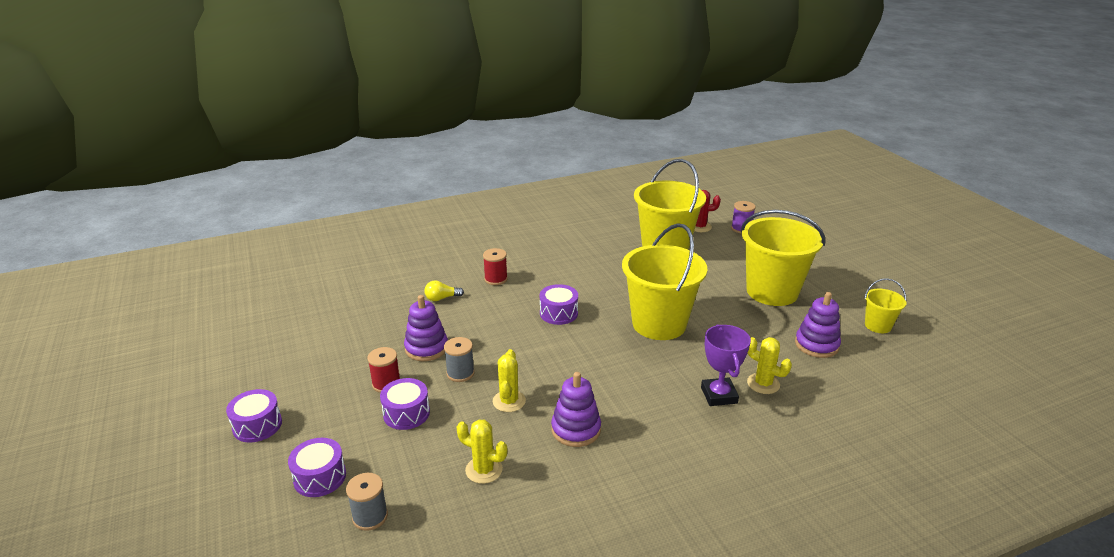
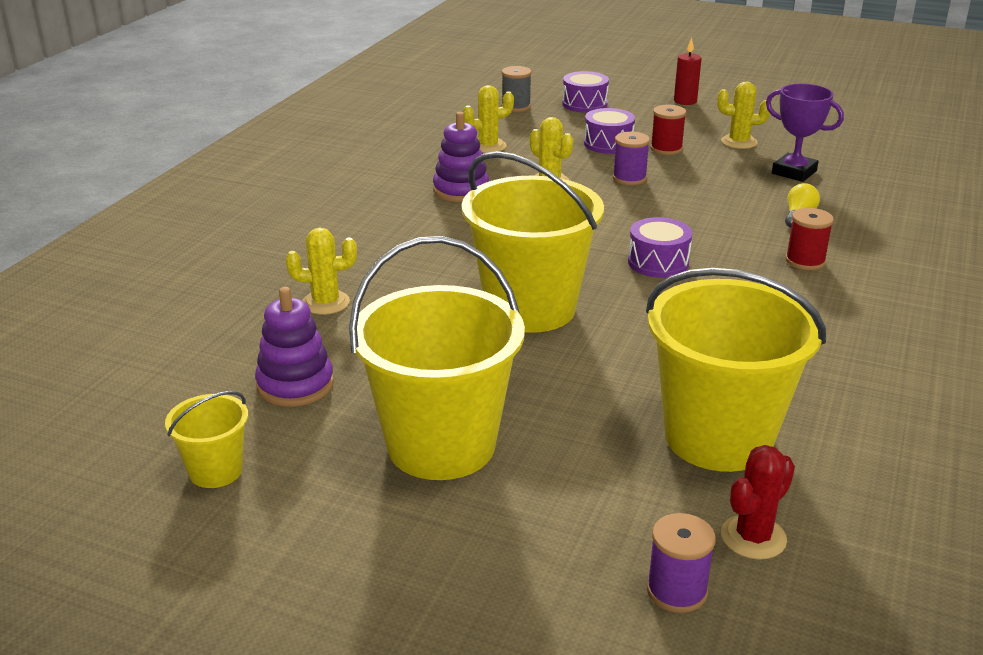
camera: 135 degrees right, 0 degrees up
(257, 425) = (685, 101): purple drum -> red candle
(337, 361) = (739, 142): none -> yellow cactus
(426, 348) = (699, 178): purple stacking toy -> none
(460, 373) = (629, 178): grey spool -> purple spool
(719, 395) = (364, 270): purple trophy -> purple trophy (794, 172)

